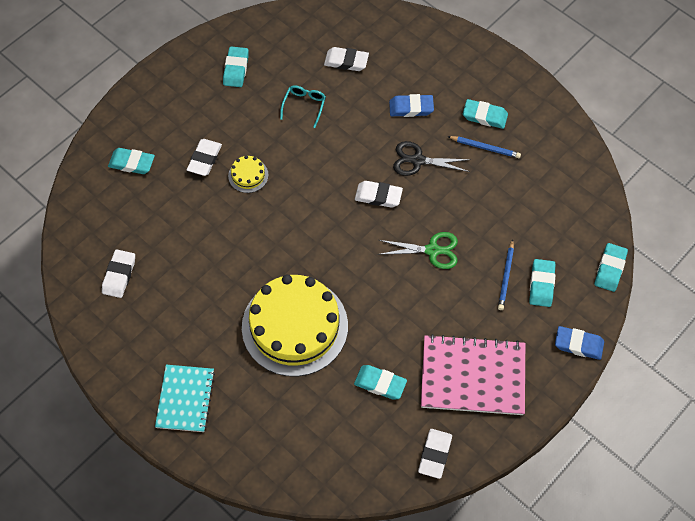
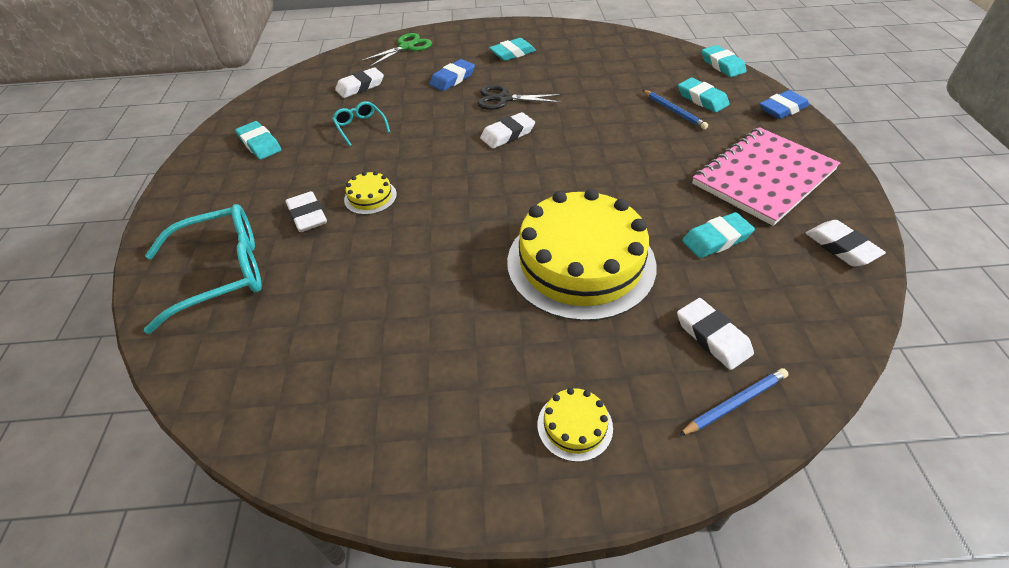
camera: 45 degrees left, 15 degrees down
(119, 275) = (328, 378): white eraser -> white eraser (712, 337)
(132, 163) = (221, 273): turquoise eraser -> turquoise glasses
(185, 399) = (575, 426): turquoise notebook -> yellow cake
(417, 160) = (504, 99): black scissors -> black scissors turned 45 degrees clockwise
(432, 250) = (601, 134): green scissors -> green scissors (406, 47)
(485, 148) = (540, 65): blue pencil -> blue pencil (735, 403)

